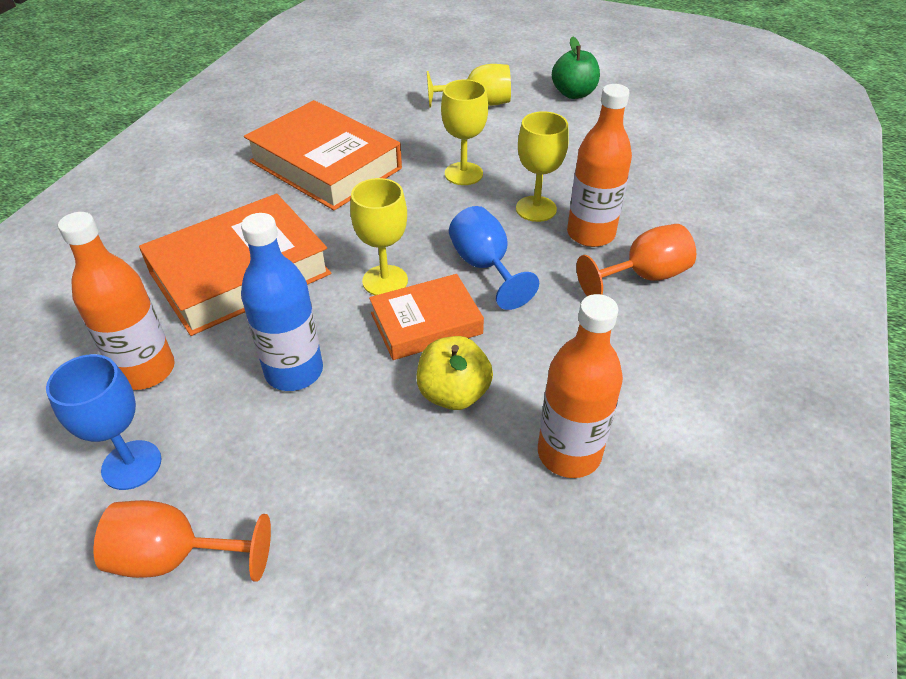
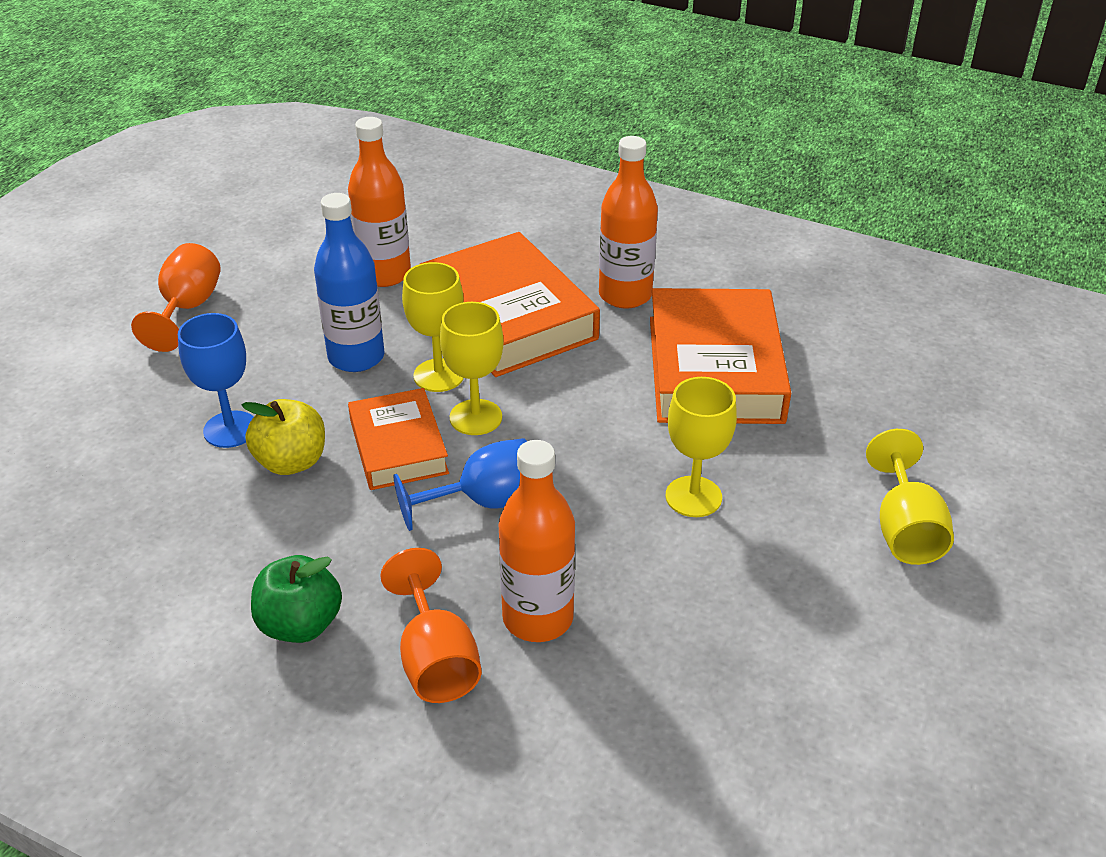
camera: 95 degrees right, 5 degrees down
(131, 465) = (282, 279): blue goblet -> blue goblet (230, 429)
(325, 165) = (714, 369): orange book -> orange book turned 45 degrees counterclockwise
(536, 209) = (603, 565): yellow goblet -> yellow goblet (439, 375)
(569, 453) = (184, 539): orange bottle -> orange bottle (625, 295)
(573, 94) = (964, 665): green apple -> green apple (300, 624)

